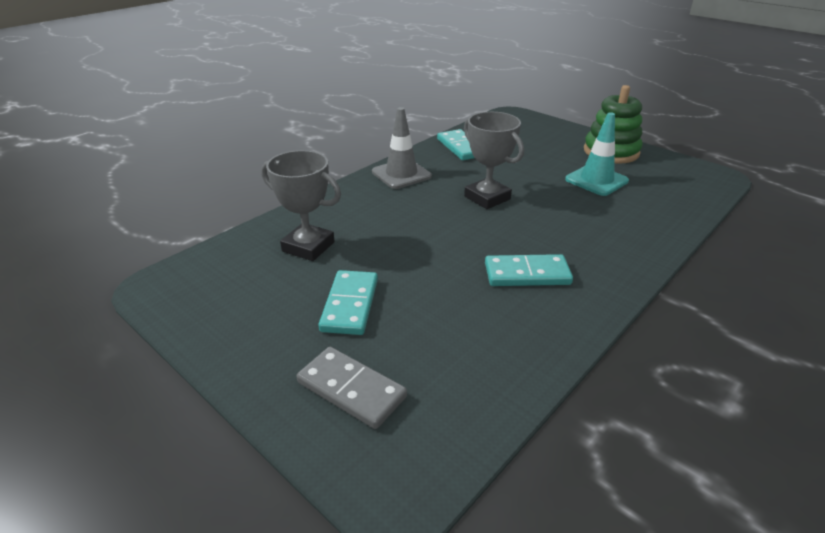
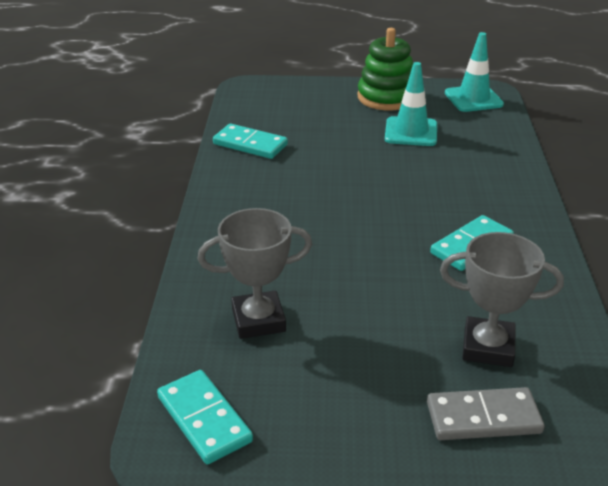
camera: 40 degrees left, 0 degrees up
(350, 305) = (379, 351): turquoise domino -> turquoise domino (204, 419)
(401, 174) = (234, 199): grey traffic cone -> none
(487, 198) = (347, 189): grey trophy -> grey trophy (488, 347)
(692, 177) = (473, 99): none -> turquoise traffic cone

